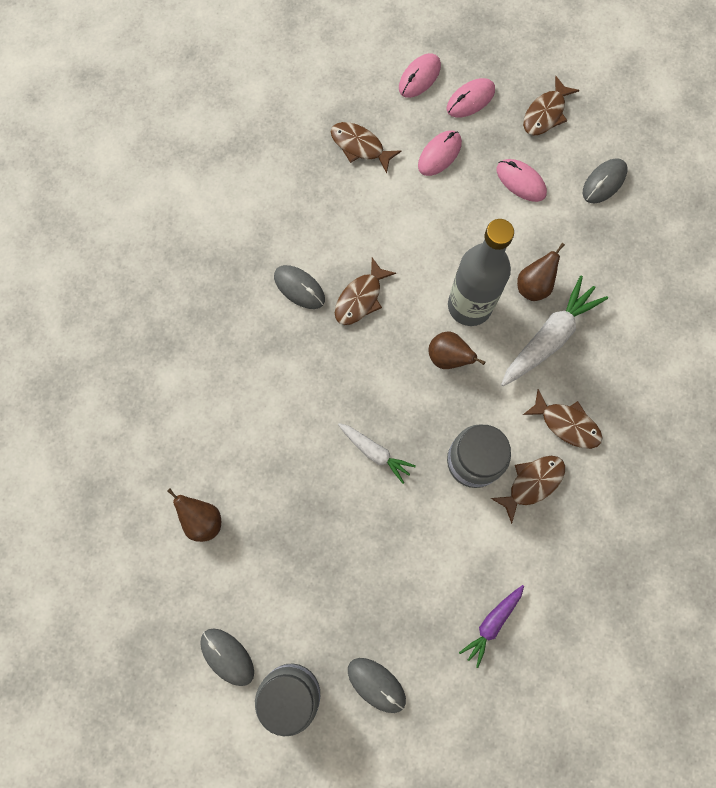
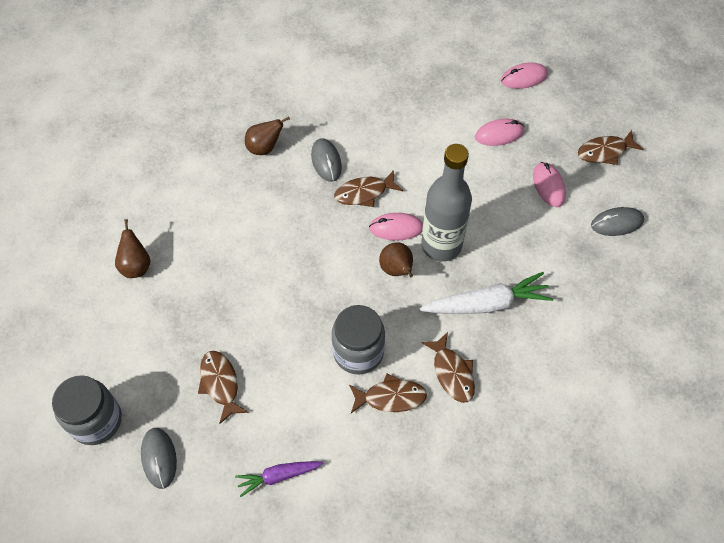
camera: 35 degrees right, 15 degrees down
(227, 656) = (76, 365): grey mouse -> none
(360, 146) = (444, 98): brown fish -> brown fish (220, 384)
(375, 452) = (290, 299): white carrot -> none
(470, 100) = (552, 112): pink mouse -> pink mouse (396, 228)
(533, 286) = (502, 261): brown pear -> brown pear (264, 148)

